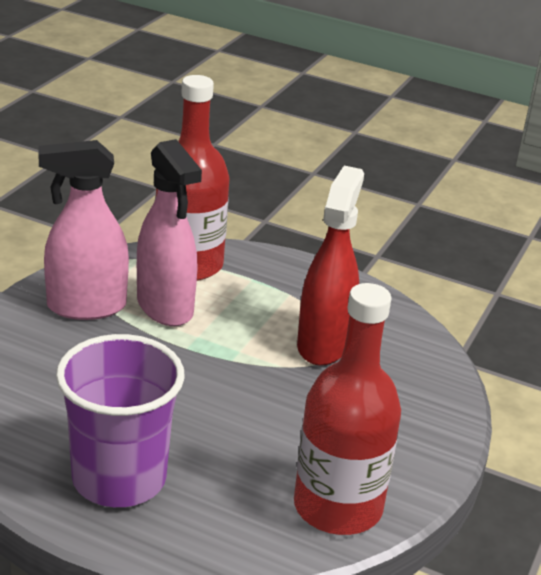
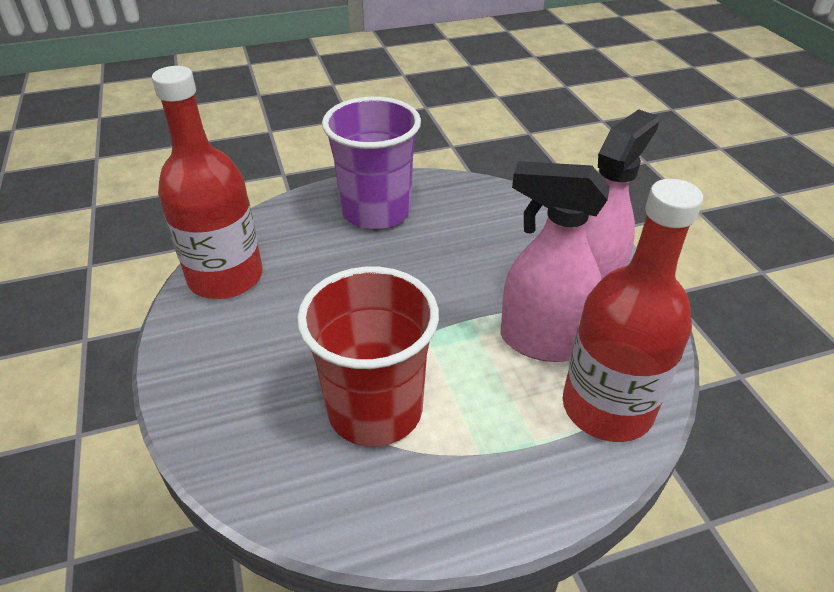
camera: 140 degrees right, 10 degrees up
(323, 344) = (375, 410): red spray bottle -> red cup

